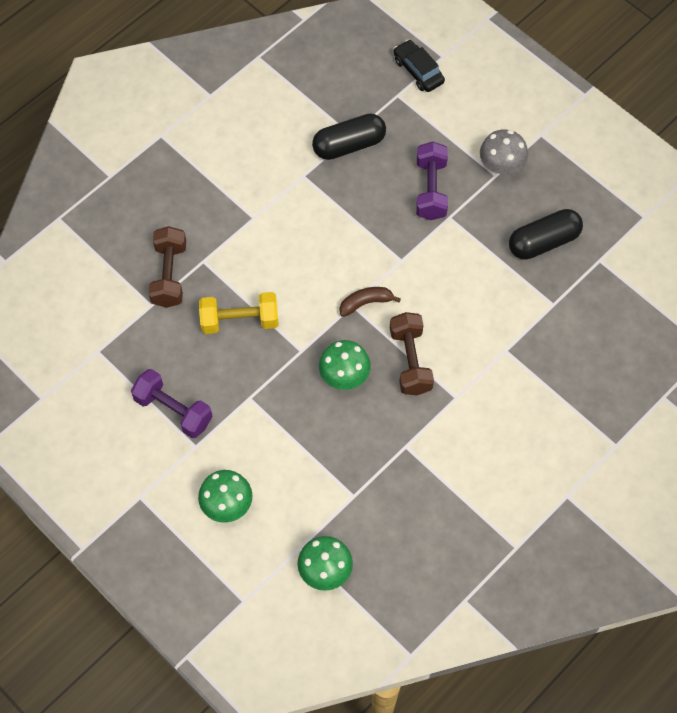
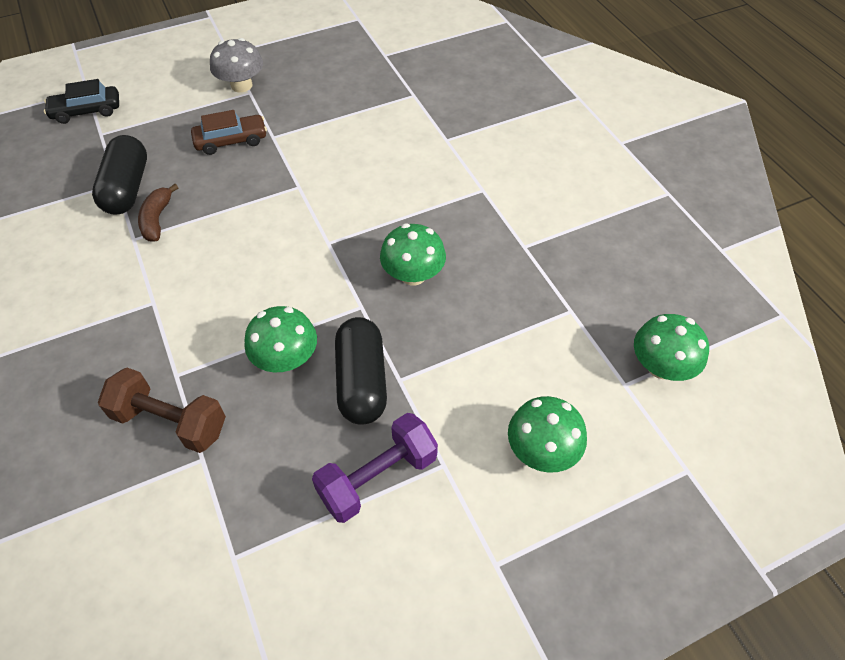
camera: 70 degrees left, 10 degrees down
(240, 321) = (286, 358): yellow dumbbell -> green mushroom
(366, 303) = (332, 230): brown banana -> brown banana (157, 219)
(410, 361) = (423, 213): brown dumbbell -> none
(431, 189) = (231, 141): purple dumbbell -> brown car
(543, 242) = (344, 82): black capsule -> black capsule (362, 381)

